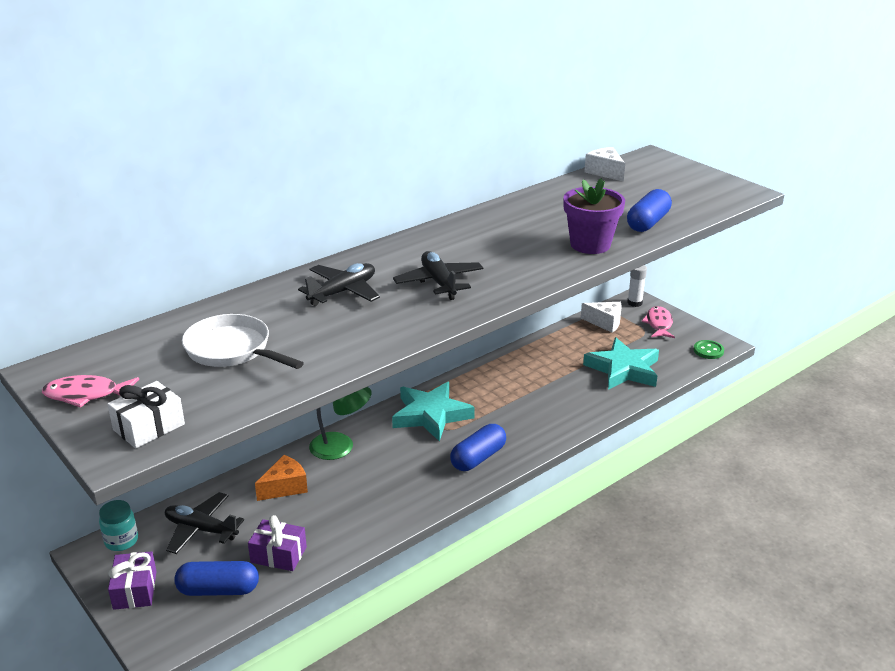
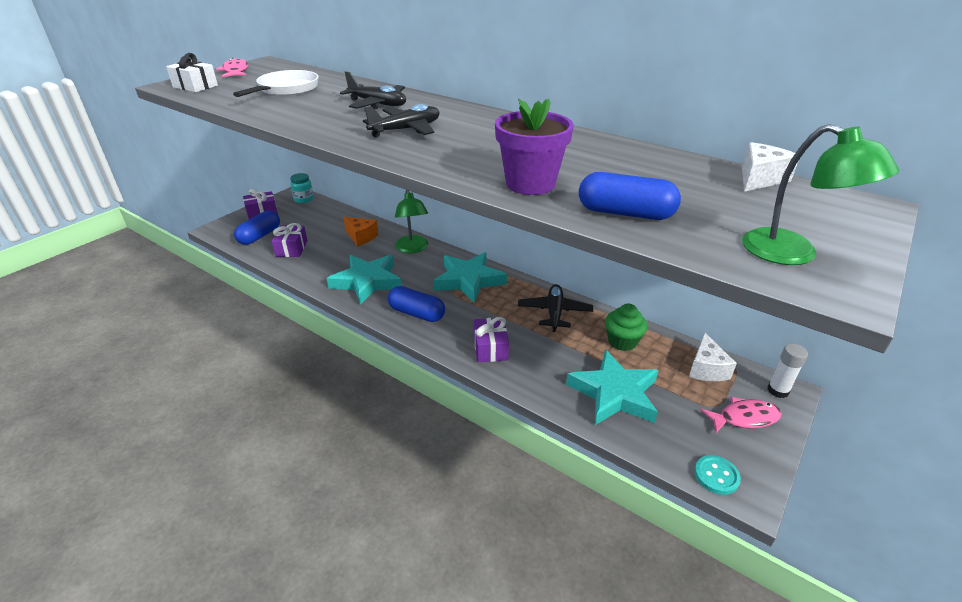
camera: 75 degrees right, 5 degrees up
(201, 529) = (315, 219): black plane -> black plane (554, 312)
(218, 590) = (260, 236): blue capsule -> blue capsule turned 45 degrees clockwise
(399, 489) = (367, 282): none -> turquoise star
(549, 420) = (490, 348): none -> purple gift
(561, 350) = (622, 341): none -> green cupcake
(707, 191) = (793, 253): none -> green lamp
(708, 351) = (716, 476): green button -> turquoise button

